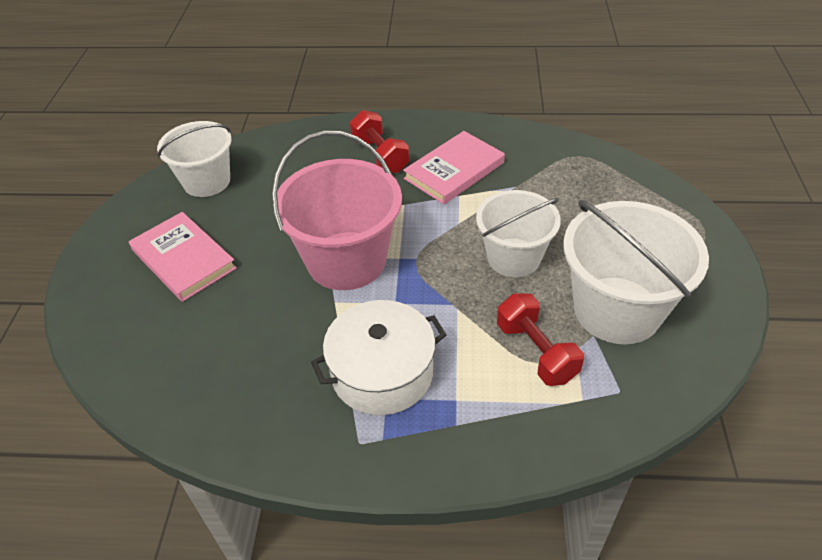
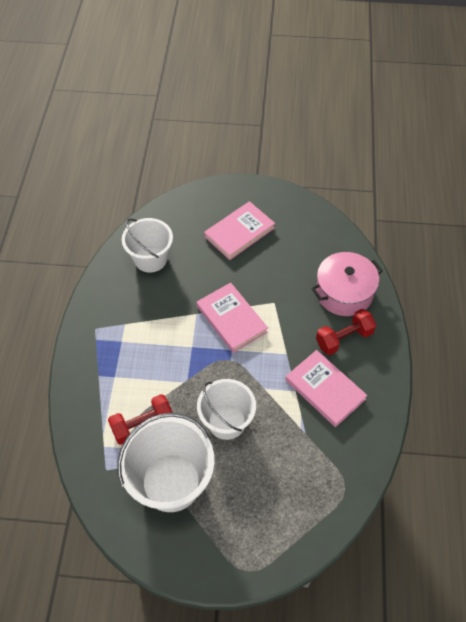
camera: 90 degrees right, 10 degrees up
(207, 181) = (314, 234): white bucket -> white bucket (150, 259)
(310, 155) = (344, 292): none -> pink pot
(346, 260) = (231, 319): pink bucket -> pink book
(382, 373) = (139, 339): white pot -> none

